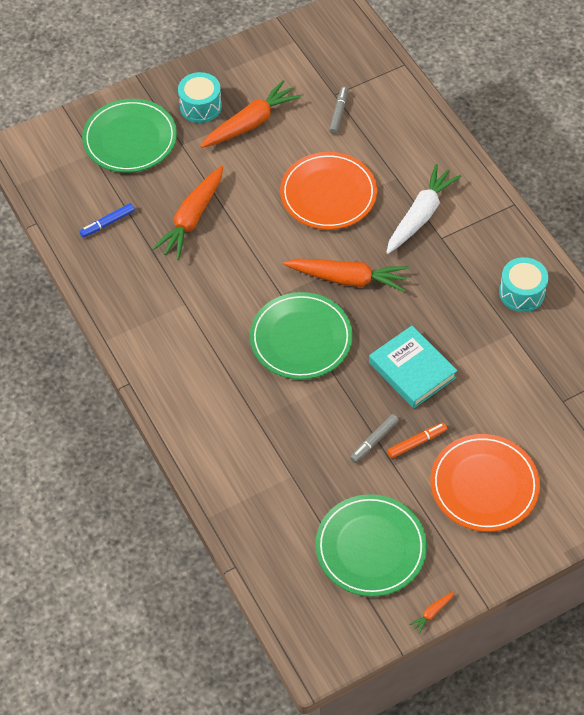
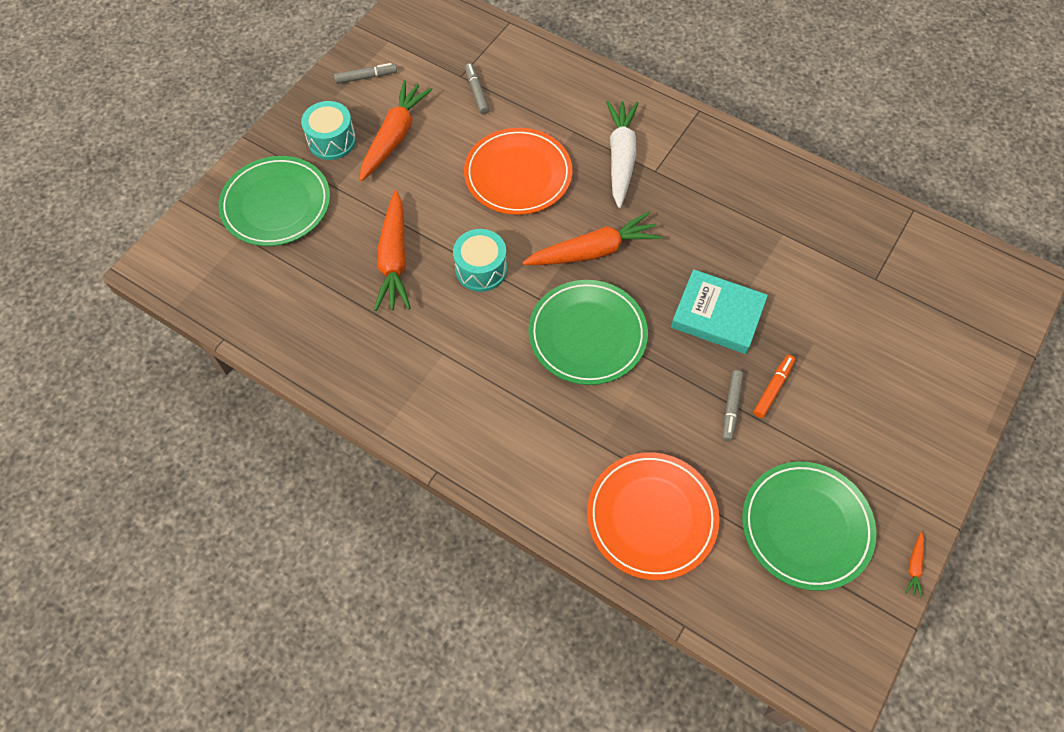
camera: 30 degrees left, 5 degrees up
(107, 223) = (305, 304): blue marker -> none
(258, 65) = (366, 77): none -> grey marker
(484, 485) = (866, 400): orange plate -> orange plate (651, 517)
(521, 293) = (765, 191): turquoise drum -> turquoise drum (481, 269)

